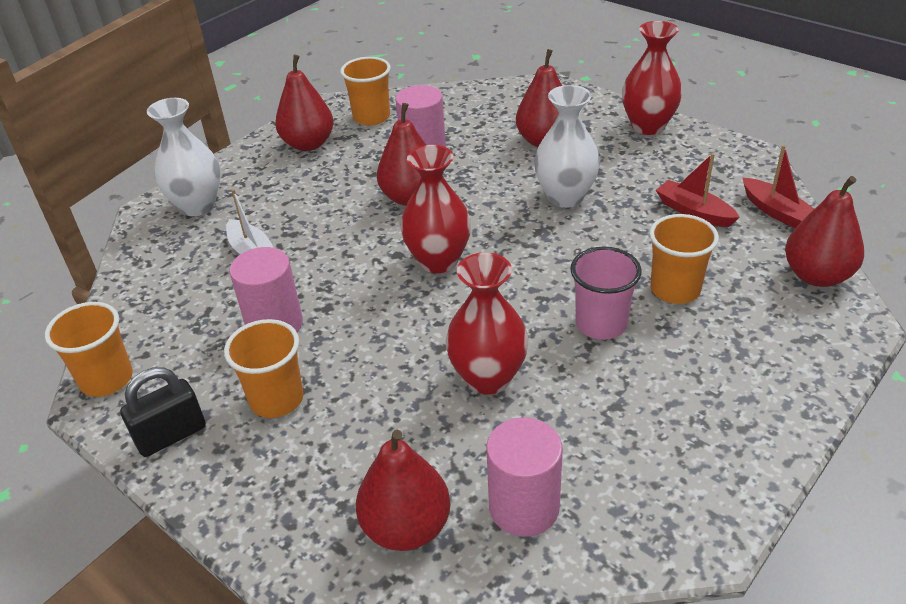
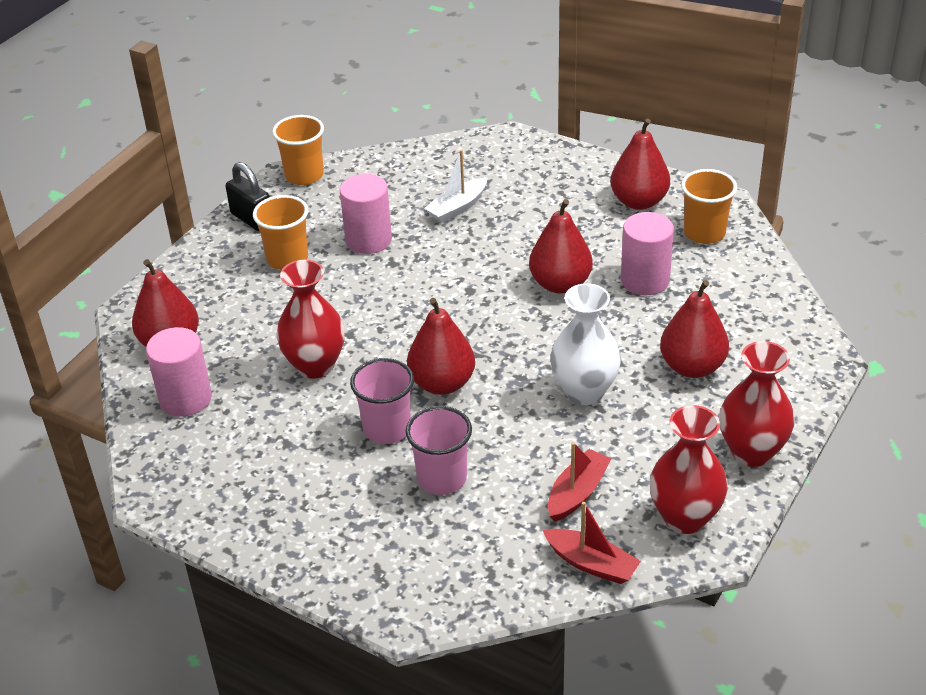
camera: 80 degrees right, 0 degrees up
(197, 206) = (521, 161): white vase -> none
(438, 261) = (464, 317): red vase -> red vase (684, 518)
(675, 289) = (442, 478): orange cup -> pink cup
(776, 211) = (591, 564): red boat -> red boat turned 105 degrees counterclockwise
(816, 276) = (478, 590): red pear -> red pear (442, 383)

